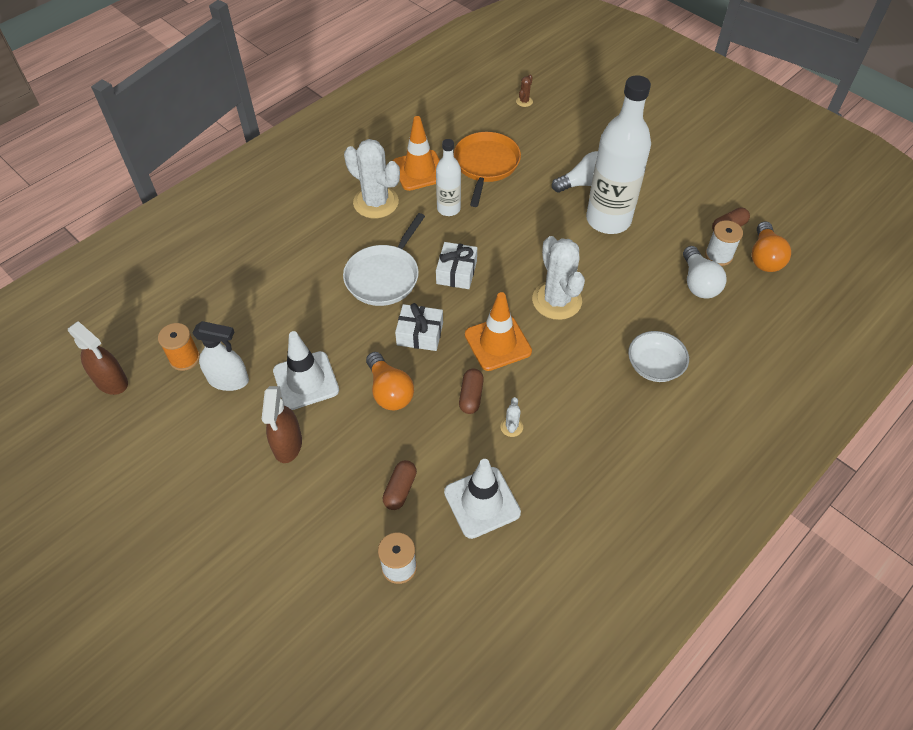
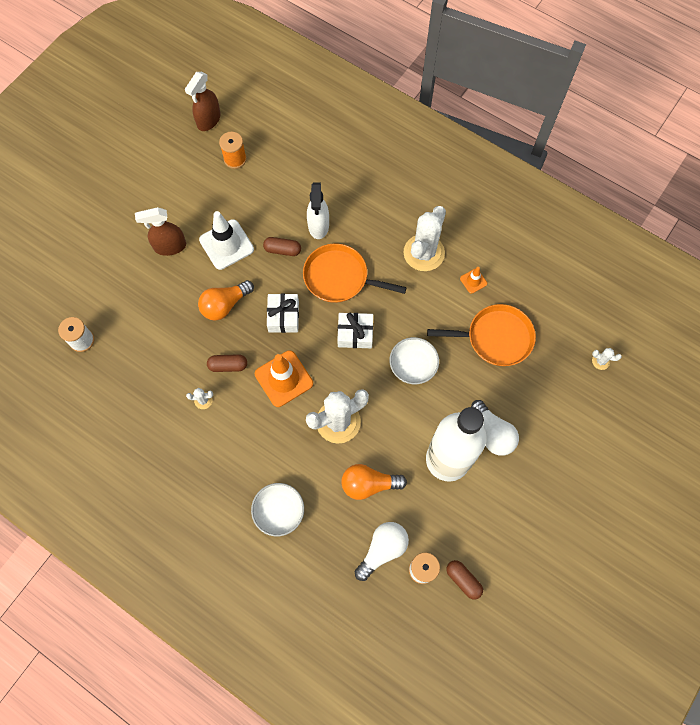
camera: 80 degrees right, 15 degrees up
(228, 380) = (220, 193): white spray bottle -> white spray bottle (318, 226)
(384, 276) = (339, 277): white pan -> orange pan
(400, 489) = (141, 329): brown capsule -> brown capsule (282, 250)
(419, 170) = (473, 281): orange traffic cone -> orange traffic cone, size x0.48
(448, 209) = (430, 314): white bottle -> none
(482, 502) = (136, 388): white traffic cone -> none
(503, 230) = (413, 365): none -> white bowl
(524, 101) = (600, 361): brown cactus -> white cactus
(698, 283) = (382, 550): white light bulb -> white light bulb turned 150 degrees clockwise
(764, 257) = (429, 617): orange light bulb -> orange light bulb (368, 484)

